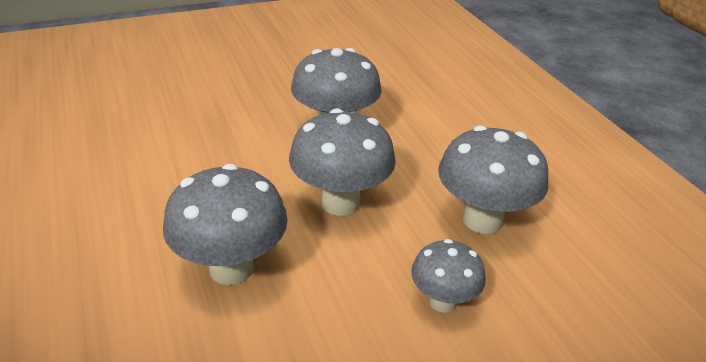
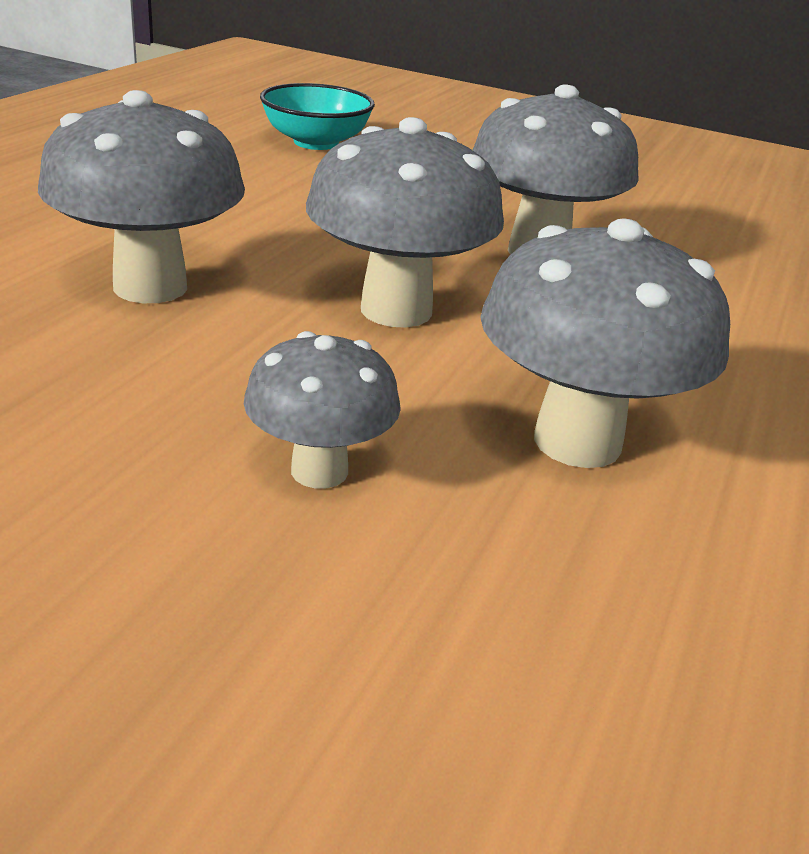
camera: 45 degrees right, 5 degrees down
(129, 115) = (316, 142): none -> turquoise bowl

